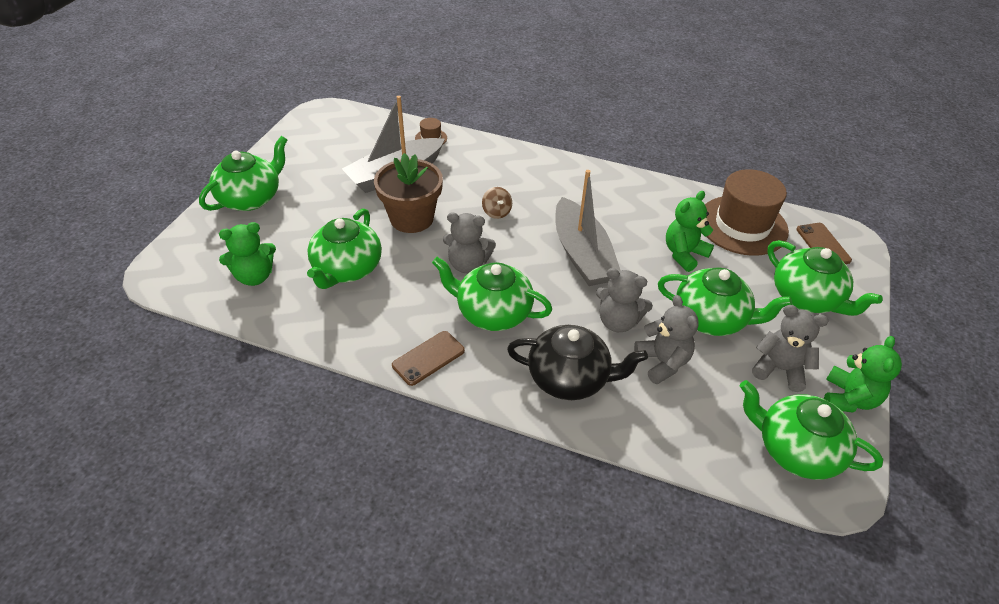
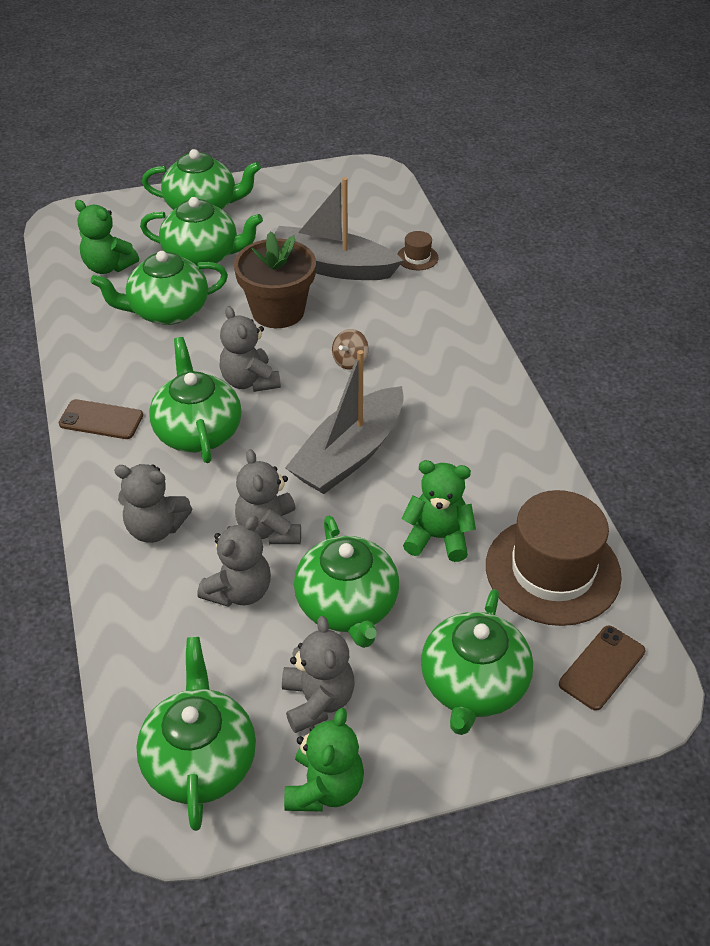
camera: 55 degrees right, 0 degrees up
(307, 224) = (202, 256): none -> green teapot
(569, 378) = (155, 528): black teapot -> grey teddy bear
(849, 398) = (325, 788): green teddy bear -> green teddy bear turned 60 degrees counterclockwise

